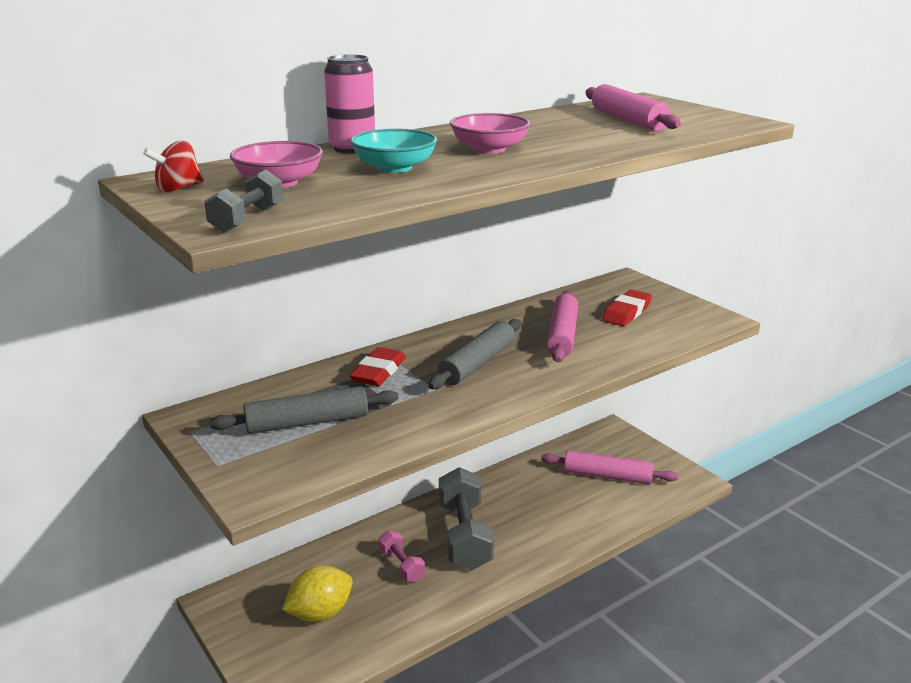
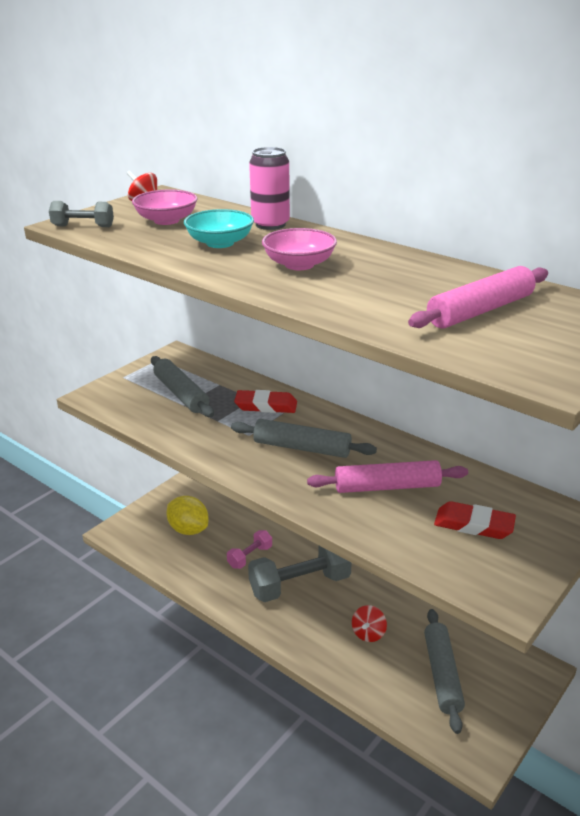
camera: 75 degrees right, 5 degrees up
(548, 505) = (368, 633): none -> red spinning top
(607, 476) = (442, 674): pink rolling pin -> grey rolling pin

